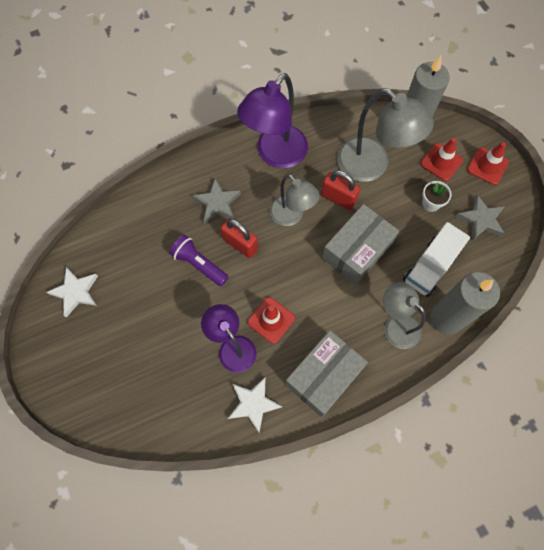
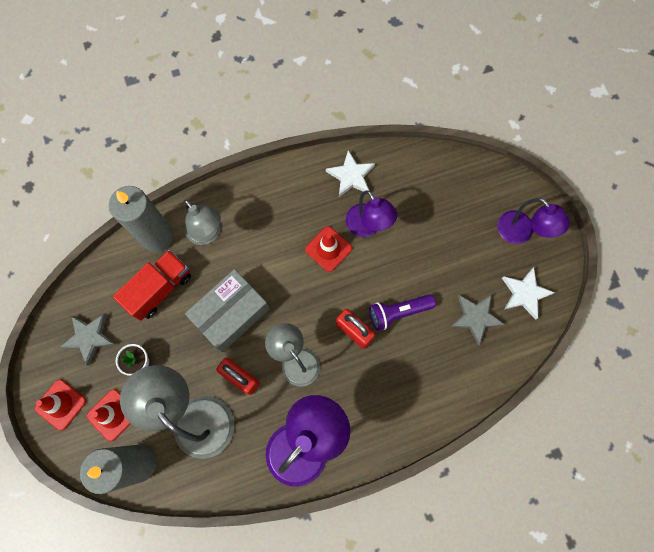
camera: 175 degrees left, 5 degrees up
(72, 354) = (520, 233): none -> purple lamp
(199, 264) = (398, 312): purple flashlight -> purple flashlight turned 120 degrees clockwise
(217, 203) = (377, 383): grey star -> grey star (475, 317)
(324, 376) = (284, 194): grey box -> none
(430, 267) = (159, 289): white truck -> red truck

